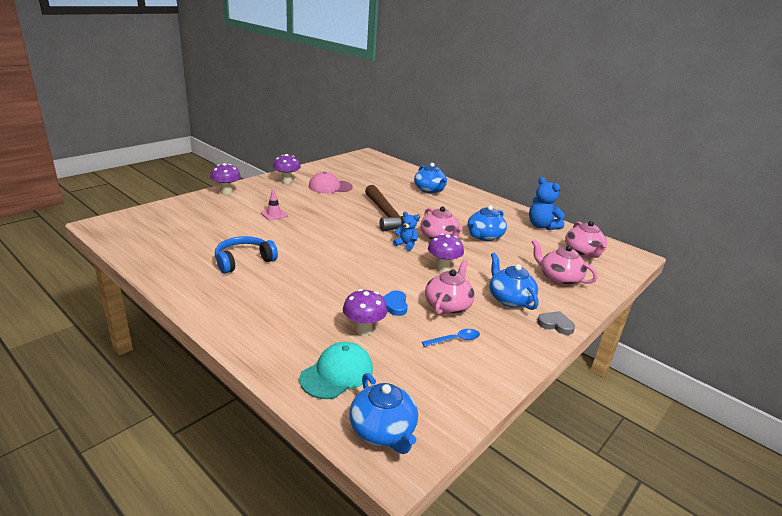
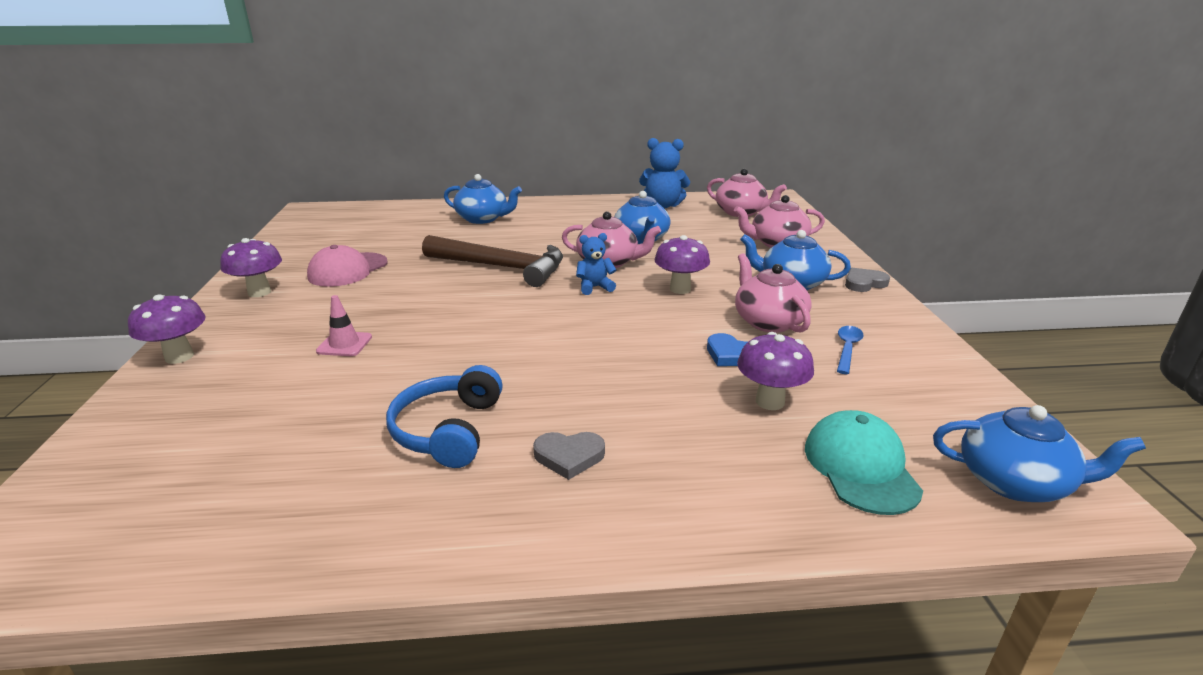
camera: 45 degrees left, 0 degrees up
(256, 293) = (569, 456): none -> grey heart

